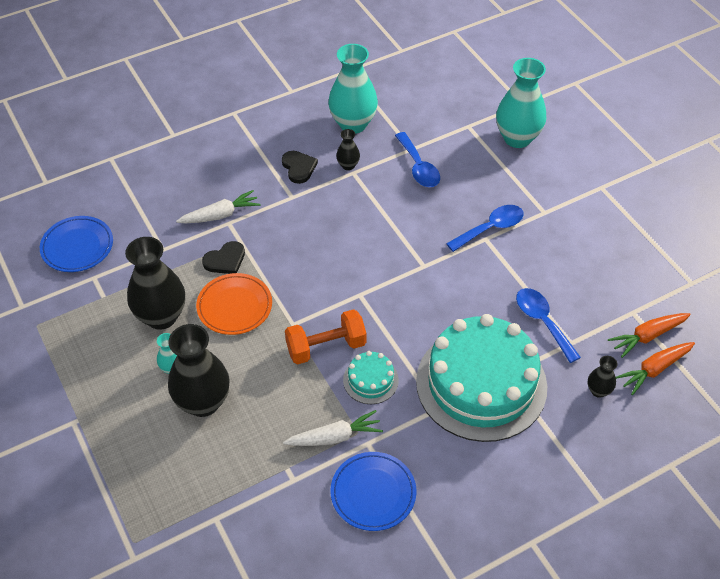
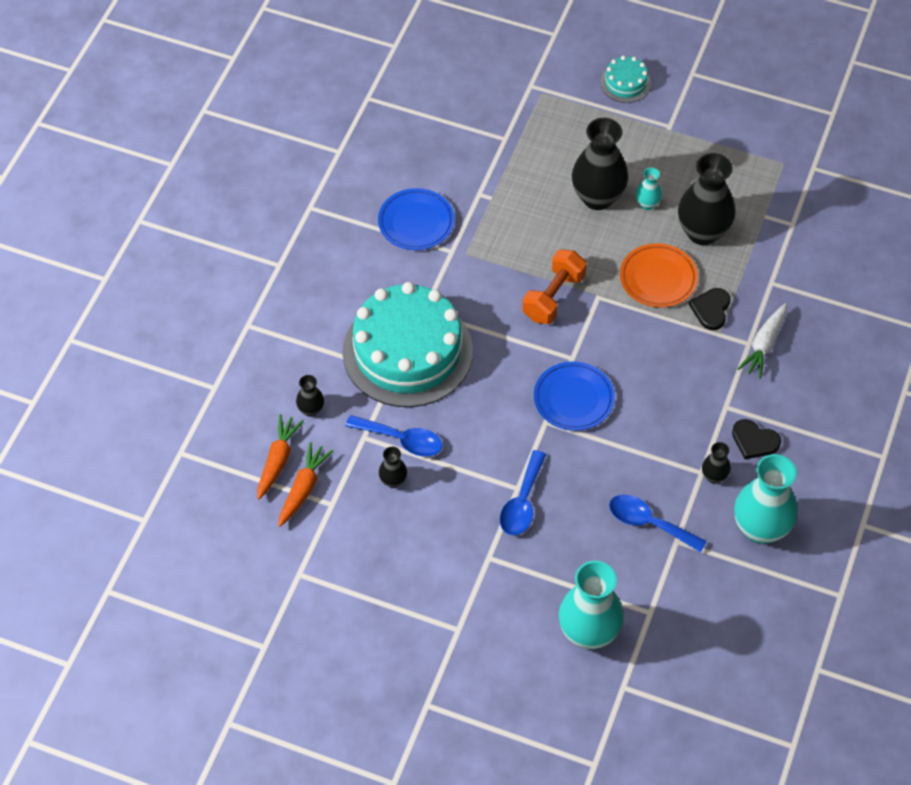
camera: 140 degrees right, 5 degrees up
(77, 247) = (838, 237): blue plate -> blue plate (573, 399)
(335, 437) = (479, 239): white carrot -> none
(370, 380) = (494, 296): turquoise cake -> turquoise cake (625, 83)
(572, 298) = (393, 481): none -> black vase

